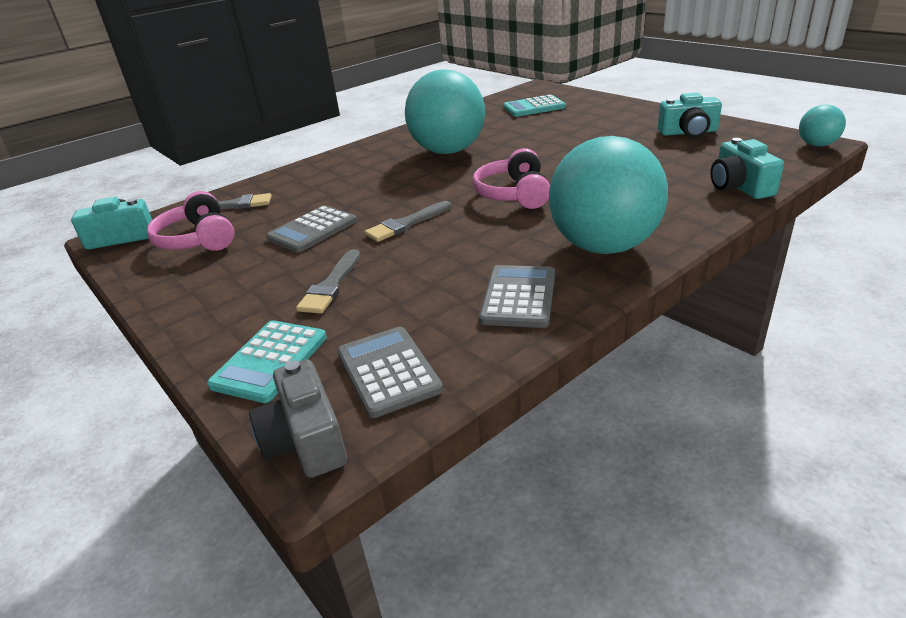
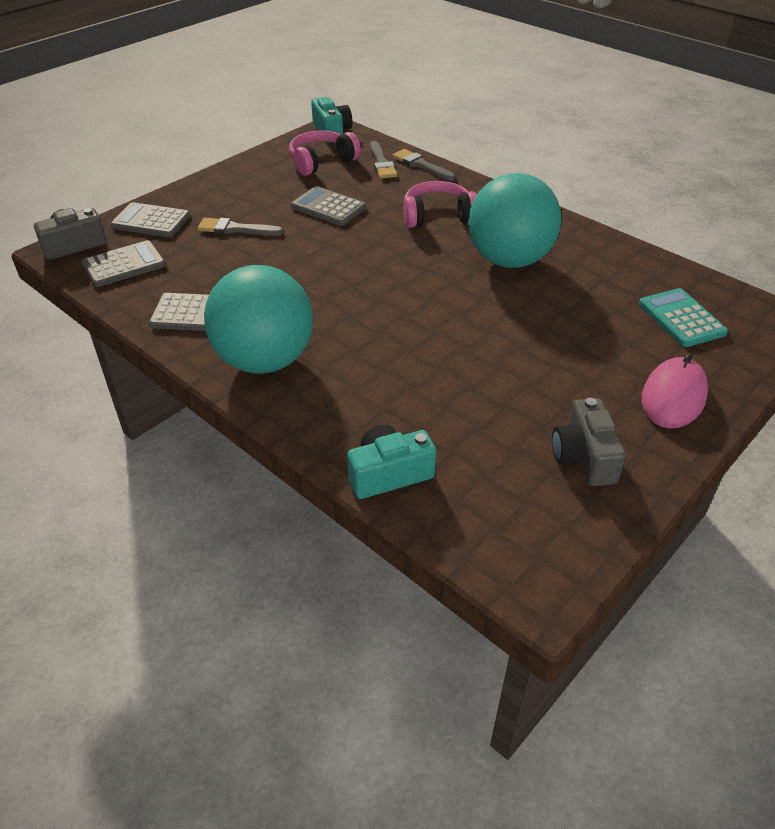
camera: 80 degrees right, 10 degrees up
(270, 361) = (151, 221): turquoise calculator -> grey calculator
(406, 224) = (331, 251): grey brush -> grey brush (421, 165)
(513, 194) = (387, 307): pink headphones -> pink headphones (437, 216)
(619, 111) = (673, 397): none -> pink mouse
(688, 132) = (584, 457): turquoise camera -> grey camera
(817, 145) = (535, 587): turquoise ball -> none

